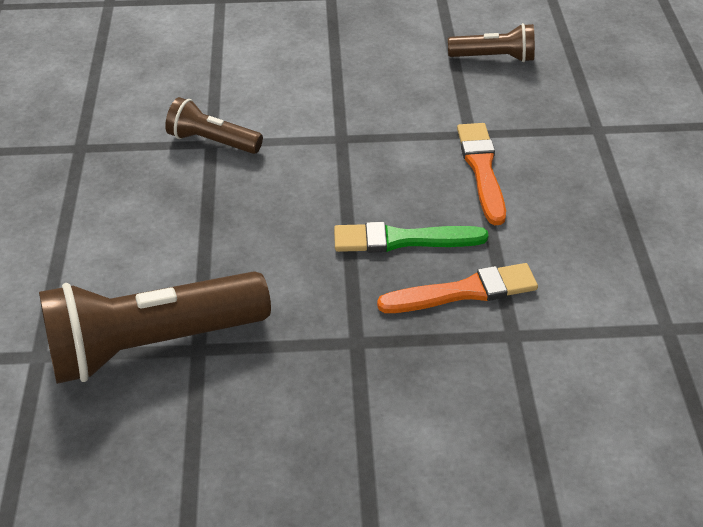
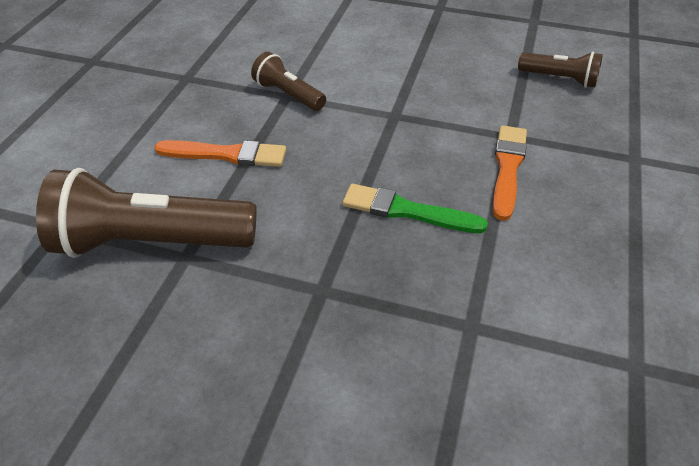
camera: 20 degrees right, 0 degrees up
(463, 292) = (441, 272): orange brush -> orange brush (226, 154)

